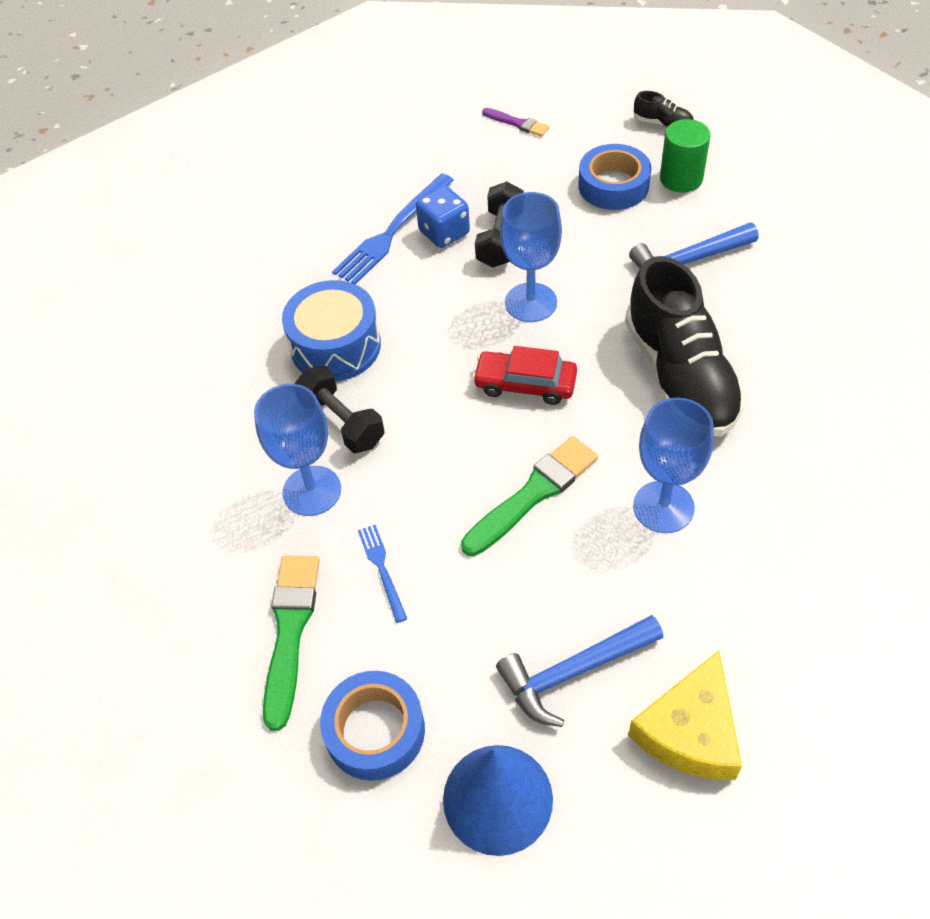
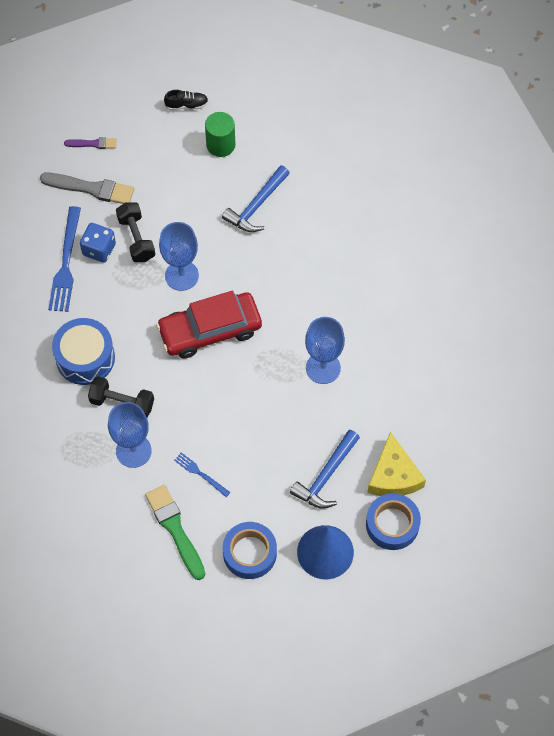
camera: 35 degrees left, 10 degrees up
(482, 166) = (91, 188): none -> grey brush
(525, 384) = (210, 330): red car -> red car, size x1.61
(533, 494) = (253, 393): green brush -> none
(613, 185) = (182, 168): blue tape -> blue tape (392, 524)
(680, 376) = (291, 285): black shoe -> none

